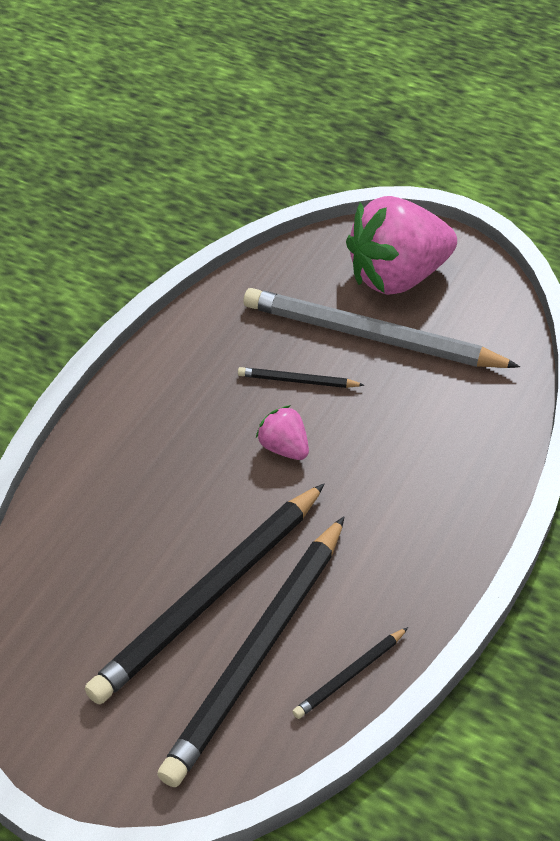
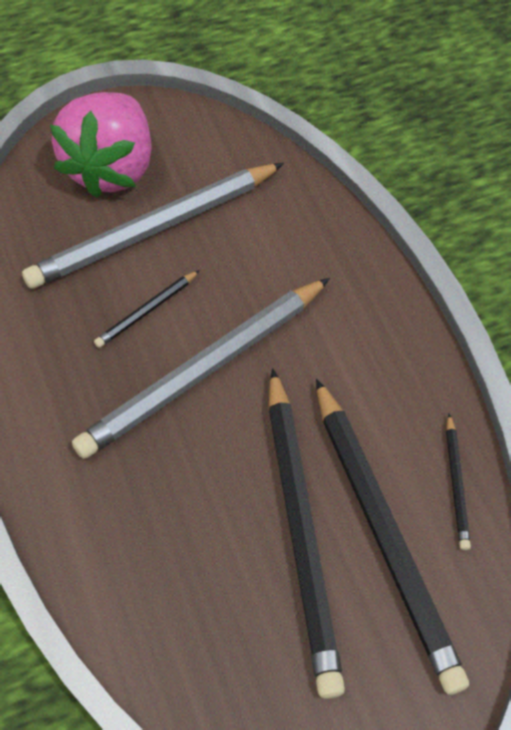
camera: 50 degrees left, 10 degrees up
(284, 447) = (204, 370): pink strawberry -> grey pencil

